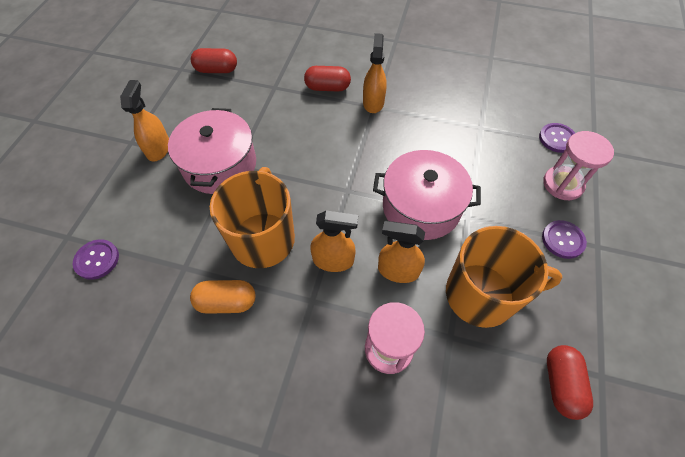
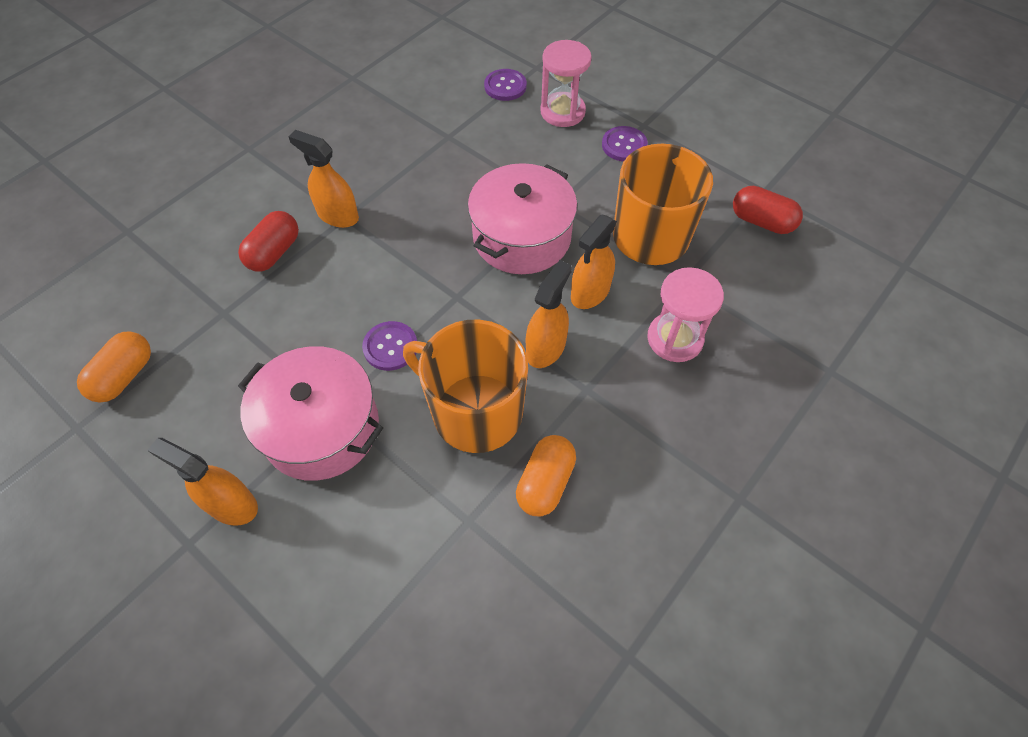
camera: 65 degrees left, 0 degrees up
(97, 260) = (392, 642): purple button -> purple button (390, 347)
(216, 70) = (124, 376): red capsule -> orange capsule

